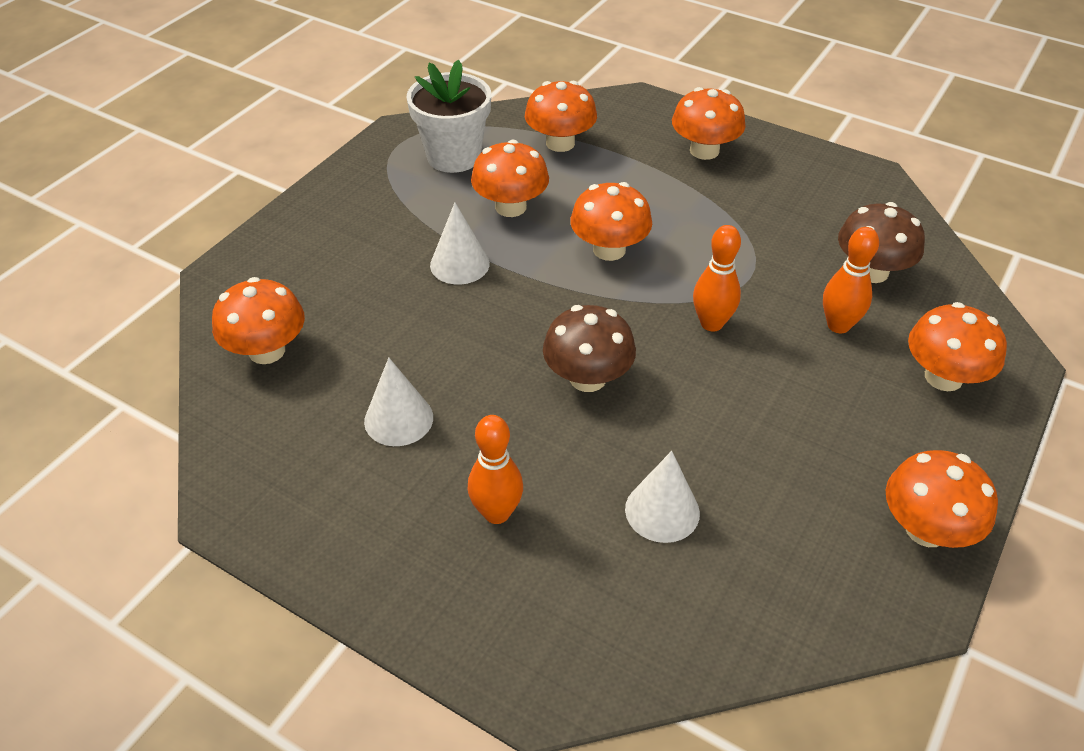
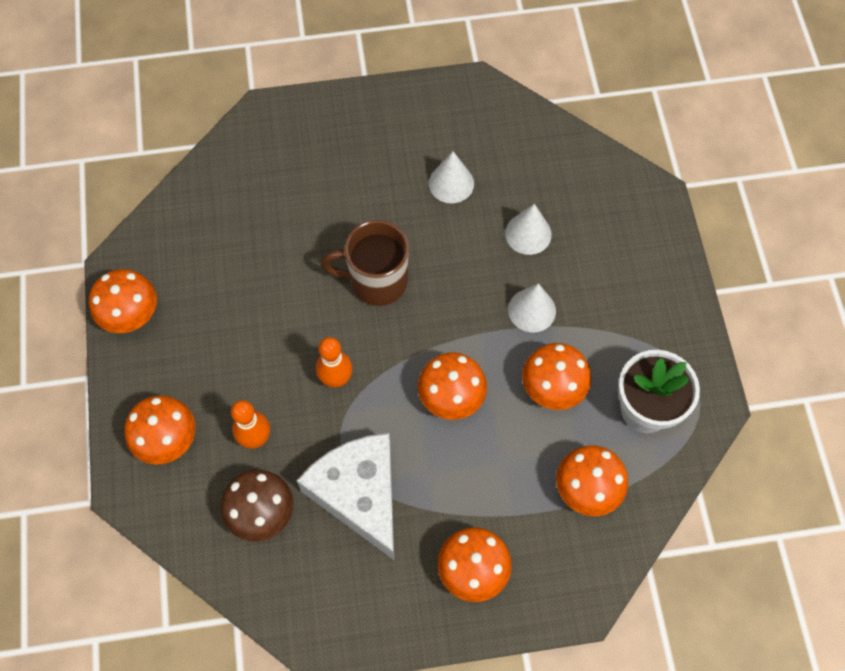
camera: 140 degrees right, 20 degrees up
(267, 351) = (566, 170): orange mushroom -> none
(496, 513) = (352, 171): orange bowling pin -> none
(587, 378) = (376, 282): brown mushroom -> brown mug
(662, 511) = (272, 229): white cone -> white cone (528, 234)
(762, 235) = (359, 494): none -> white cheese

